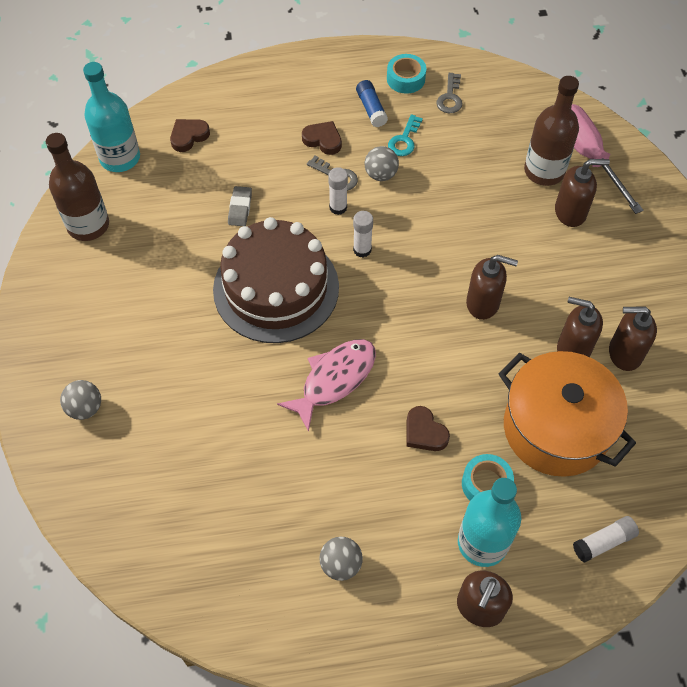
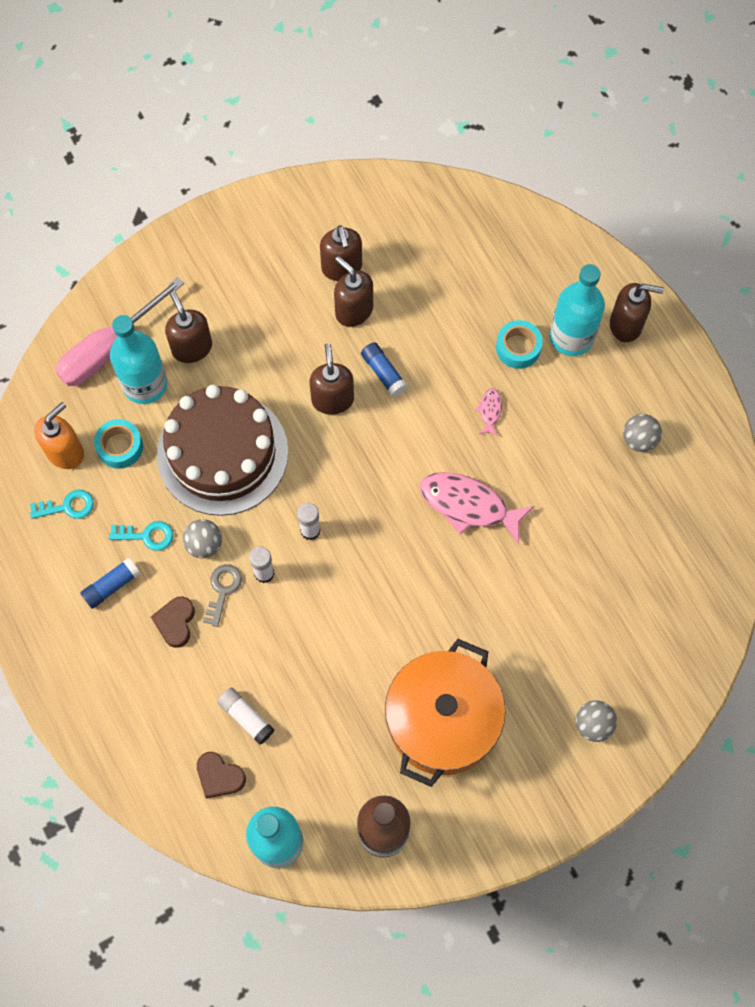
camera: 110 degrees left, 10 degrees up
(240, 208) = (301, 675): grey eraser -> none
(276, 288) = (388, 598): brown cake -> brown cake (222, 453)
(406, 79) = (52, 563): turquoise tape -> turquoise tape (120, 447)
(424, 432) = (490, 411): brown heart -> pink fish
(450, 97) = (67, 506): grey key -> turquoise key
(496, 353) = (384, 373): none -> blue glue stick
(499, 106) = (65, 452): none -> orange soap dispenser
(544, 171) = (145, 384): brown bottle -> turquoise bottle
(556, 428) = (441, 306): orange pot -> orange pot (442, 721)
(573, 349) = (353, 310): brown soap dispenser -> brown soap dispenser turned 135 degrees clockwise
(603, 542) = (531, 248): white glue stick -> white glue stick (246, 717)

